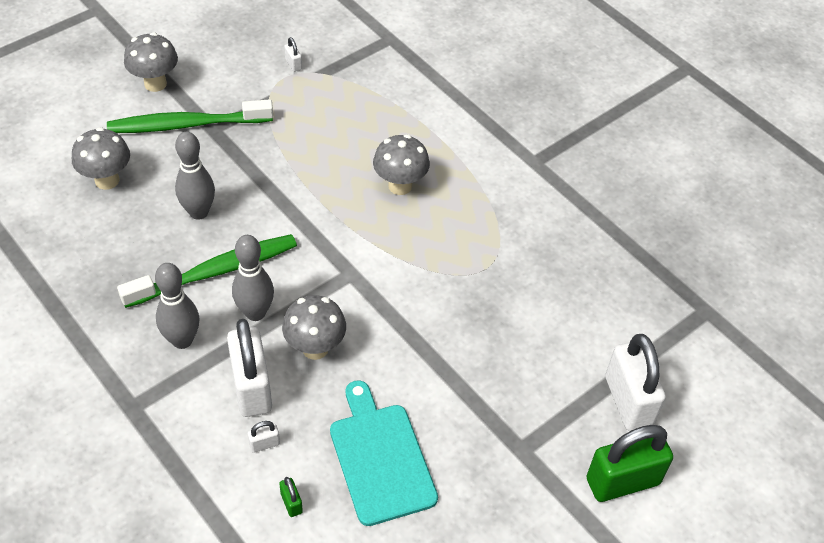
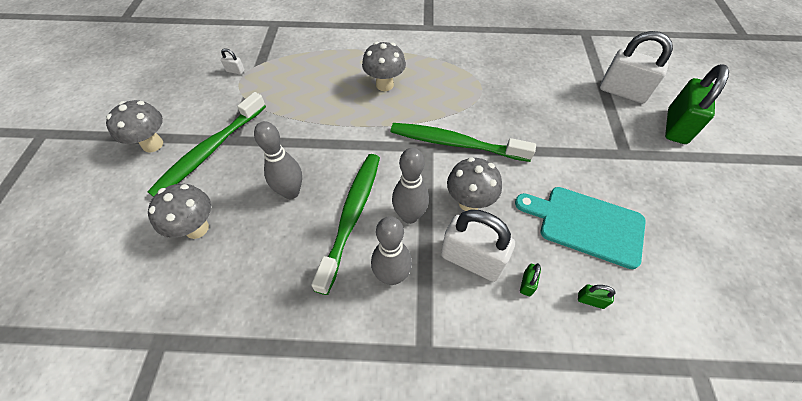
camera: 45 degrees left, 5 degrees up
(264, 444) = (527, 284): white padlock -> green padlock
(379, 293) = (455, 143): none -> green toothbrush

